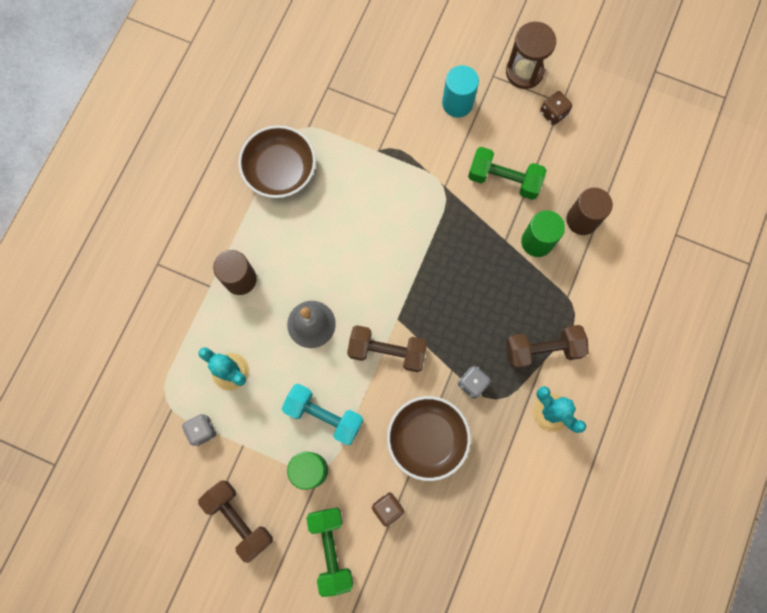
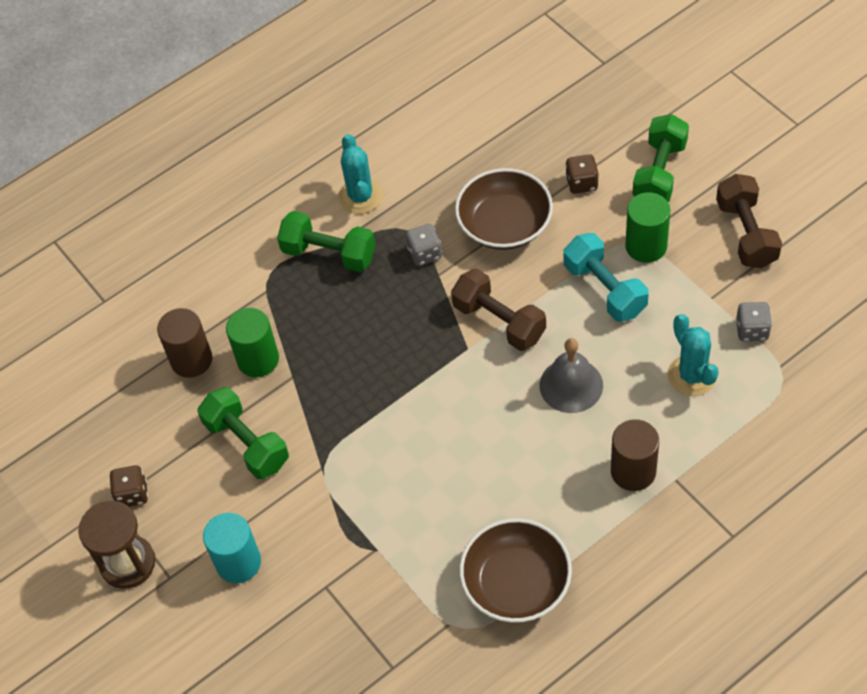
camera: 145 degrees left, 20 degrees down
(542, 349) = (329, 253): brown dumbbell -> green dumbbell

